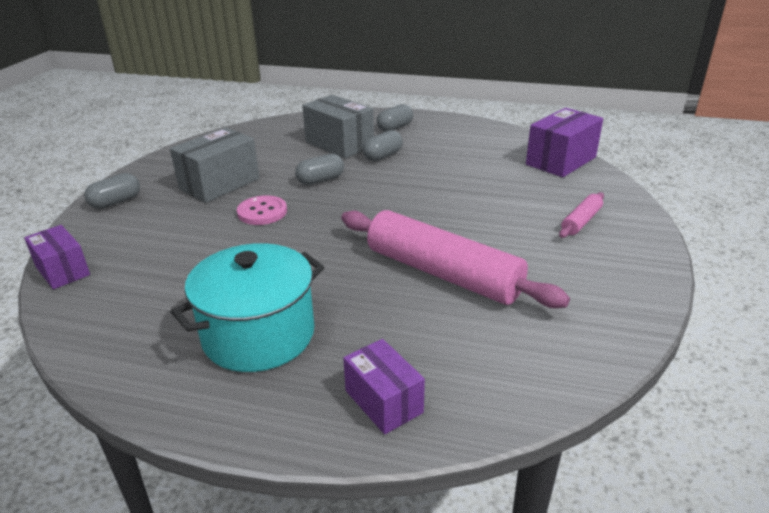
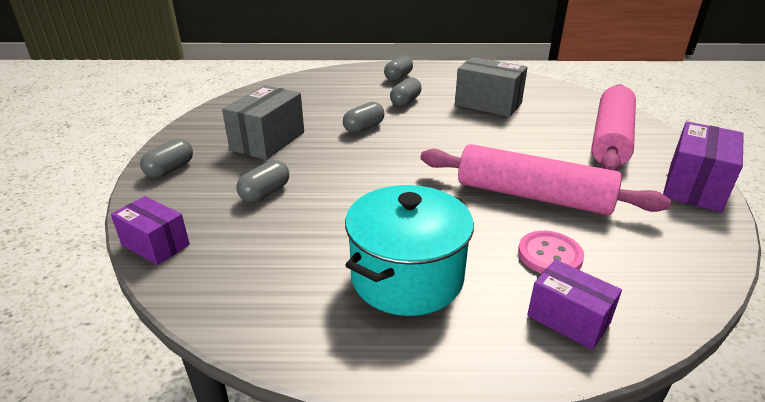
camera: 15 degrees left, 0 degrees up
(184, 235) = (265, 193): none -> grey capsule
(262, 212) = (328, 162): pink button -> pink button (549, 255)
(339, 144) = (358, 95): grey box -> grey box (488, 104)
(561, 161) = (557, 92): purple box -> purple box (694, 186)
(581, 221) = (611, 139): pink rolling pin -> pink rolling pin, size x2.22

